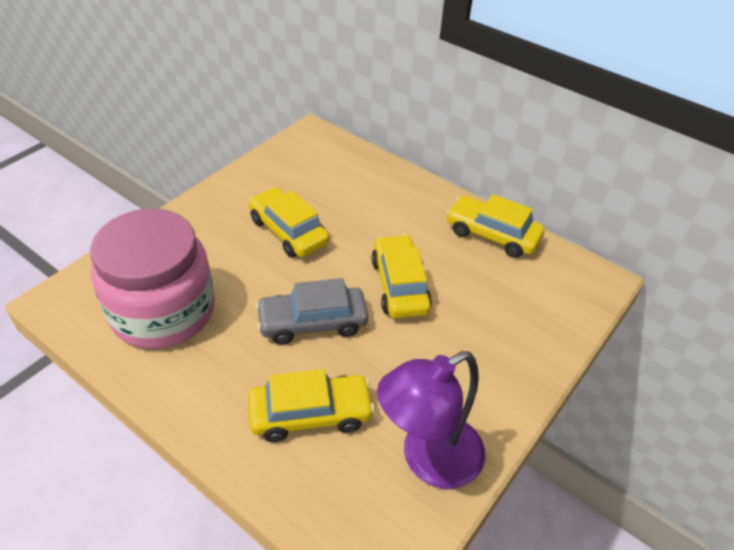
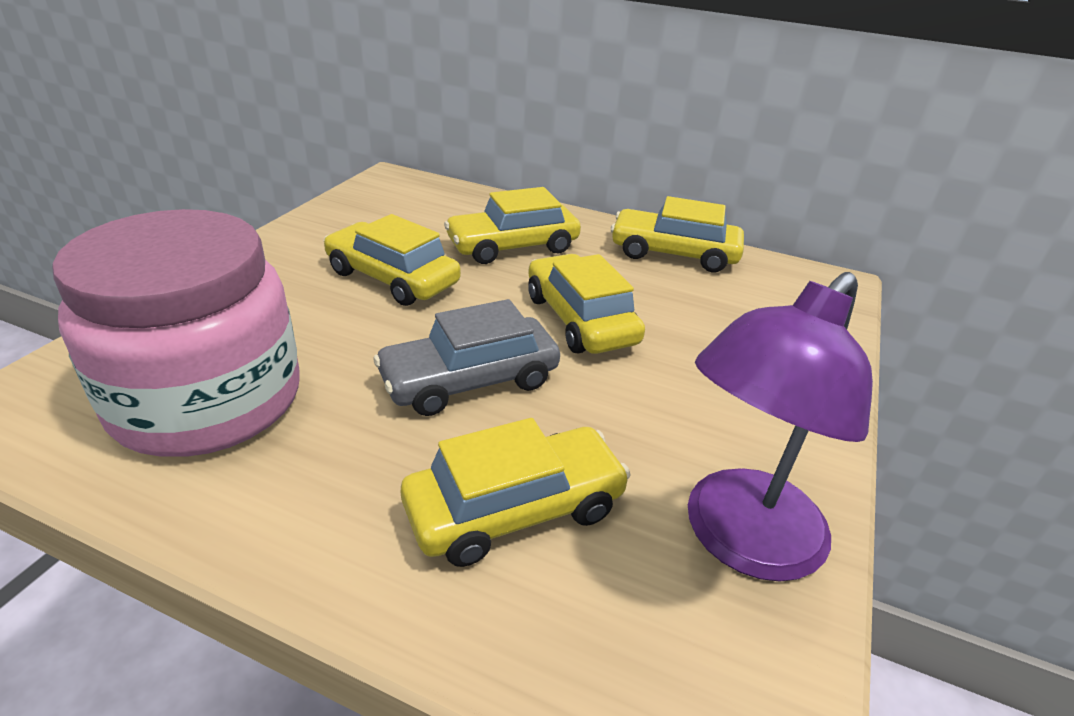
camera: 15 degrees left, 10 degrees down
(377, 213) = (513, 246): none -> yellow car

